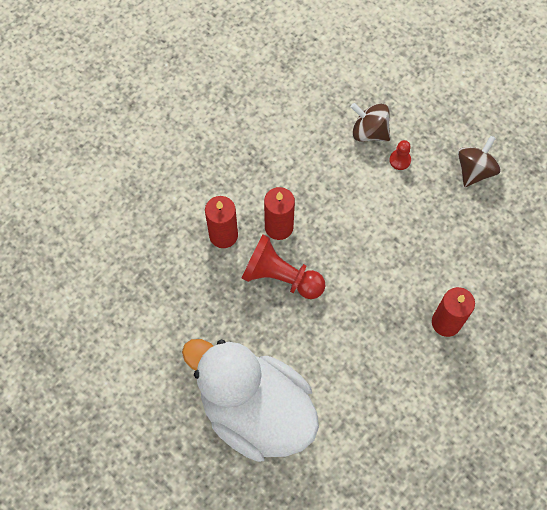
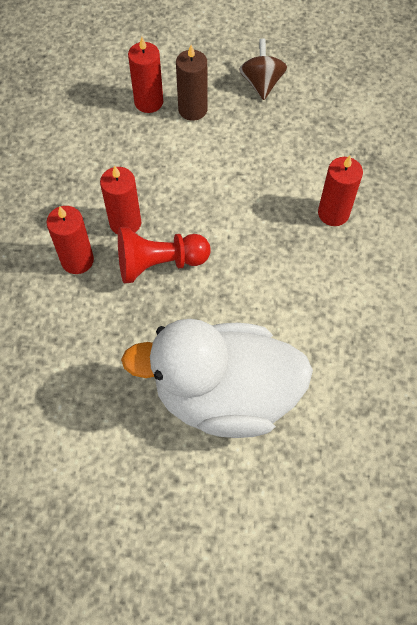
camera: 35 degrees left, 5 degrees down
(369, 132) = (148, 102): brown spinning top -> red candle
(400, 160) = (192, 110): red pawn -> brown candle

